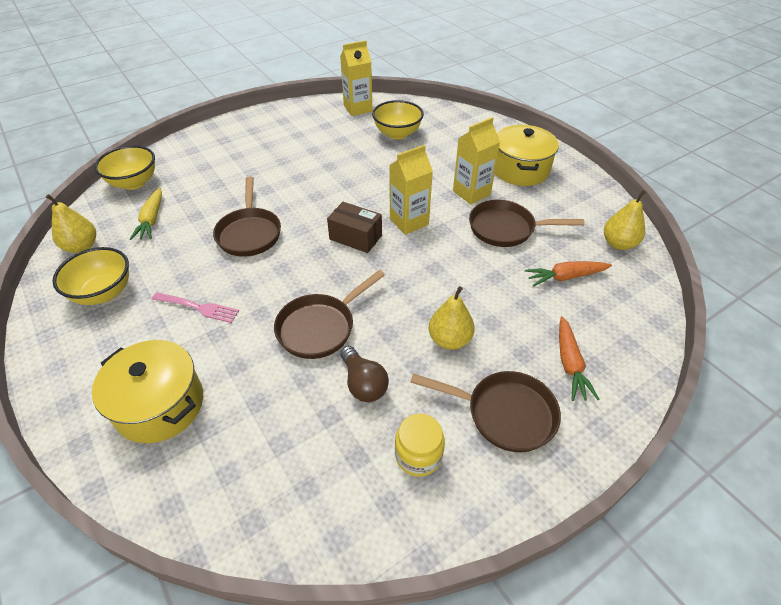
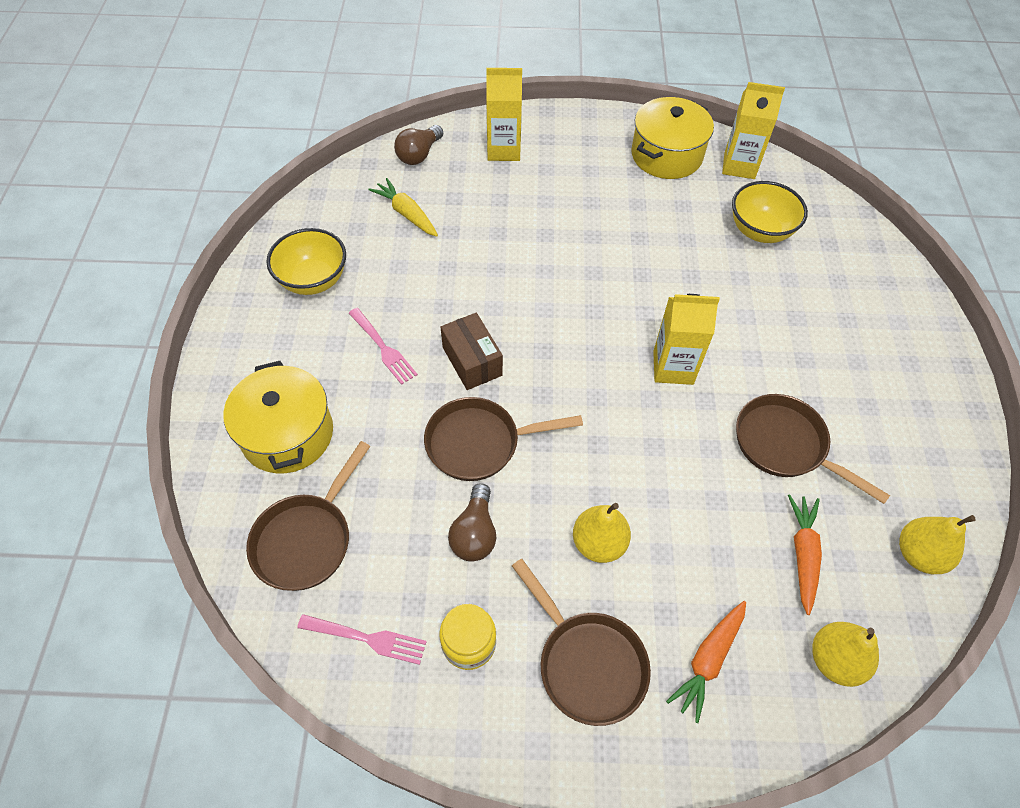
camera: 35 degrees right, 10 degrees up
(82, 247) = (326, 213): yellow pear -> yellow pear (835, 660)
(134, 183) = (419, 155): yellow bowl -> brown light bulb
(152, 220) = (406, 214): yellow carrot -> yellow carrot turned 105 degrees clockwise
(249, 233) = (489, 284): brown pan -> brown pan (306, 539)
(340, 505) = (366, 638): none -> pink fork
(355, 237) = (596, 354): brown box -> brown box (472, 361)
(471, 193) = (784, 370): yellow carton -> yellow carton (503, 150)
(520, 169) = (881, 370): yellow pot -> yellow pot (666, 155)
(565, 277) = (803, 554): orange carrot -> orange carrot turned 75 degrees clockwise

